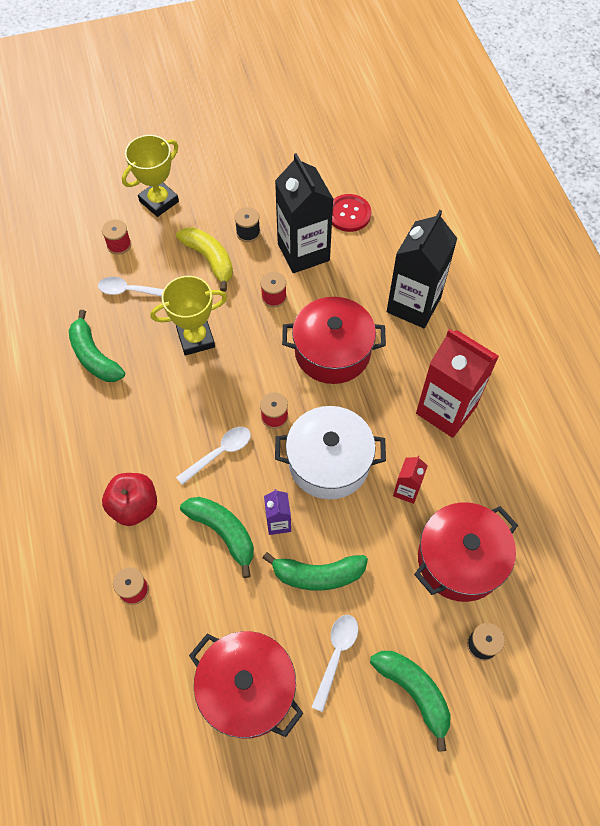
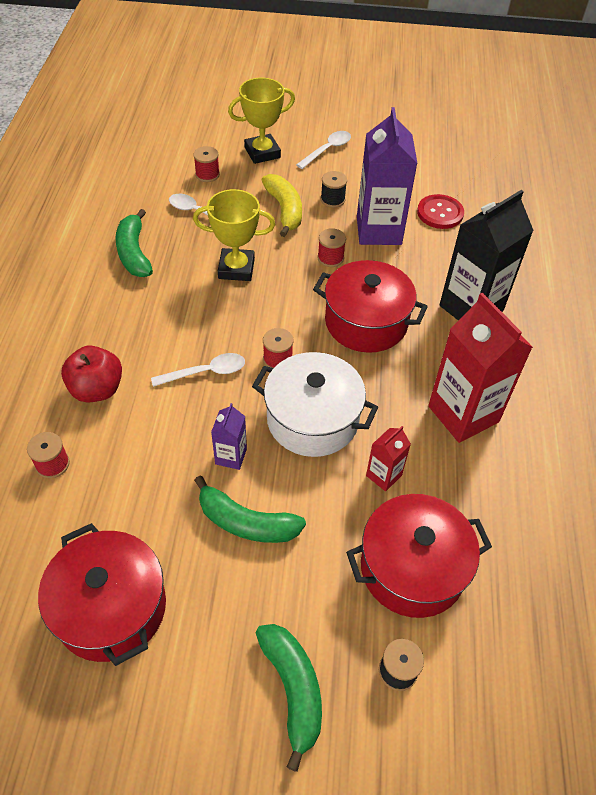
camera: 20 degrees right, 10 degrees down
(223, 532) = (170, 445): green banana -> none
(303, 252) = (378, 230): black carton -> purple carton
(336, 655) = (224, 612): white spoon -> white spoon (327, 150)

